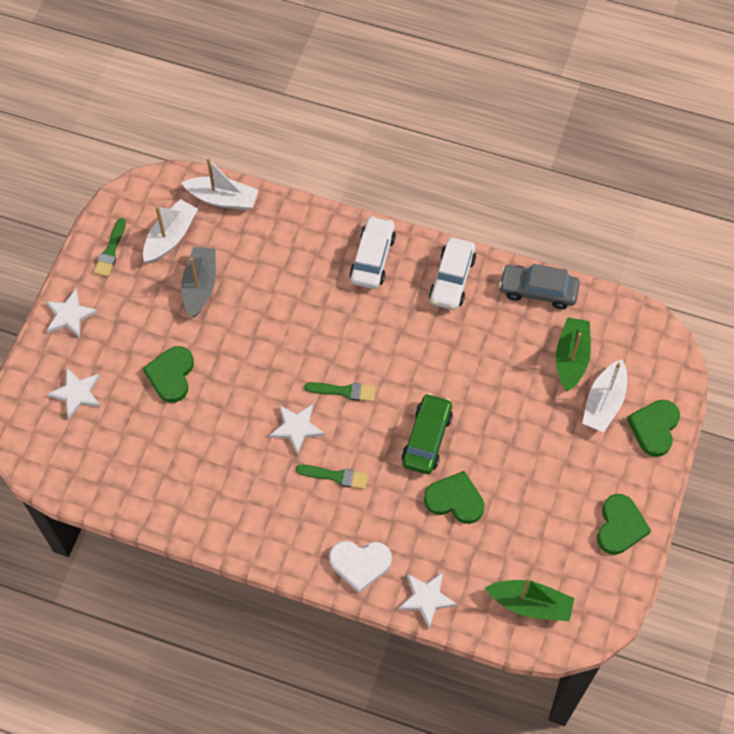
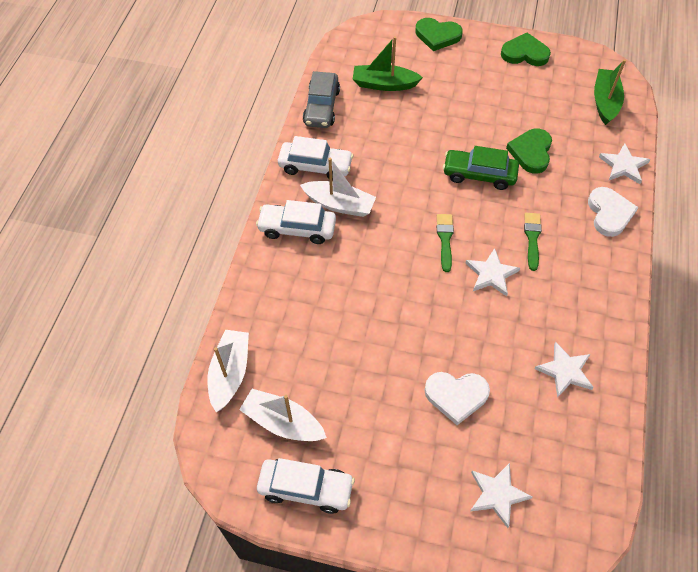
camera: 95 degrees left, 5 degrees down
(69, 315) = (398, 522): white star -> white star (565, 371)
(110, 251) = (306, 488): green brush -> white car
(171, 375) = (456, 396): green heart -> white heart
(200, 286) = (344, 382): grey boat -> none
(604, 402) = (421, 64): white boat -> white boat (339, 204)

